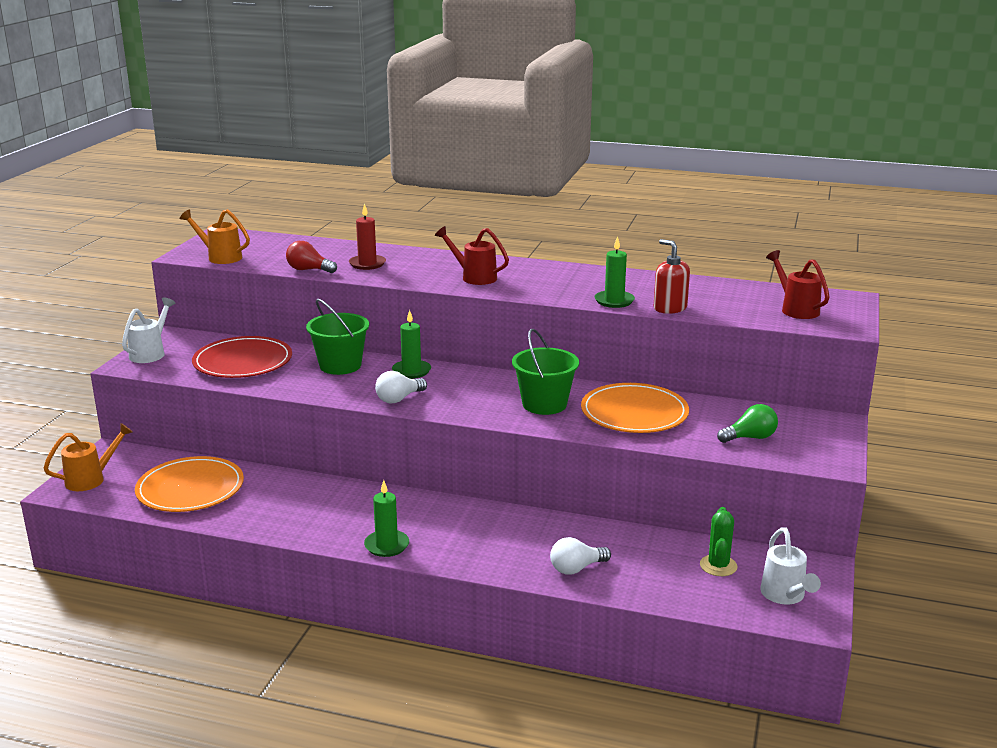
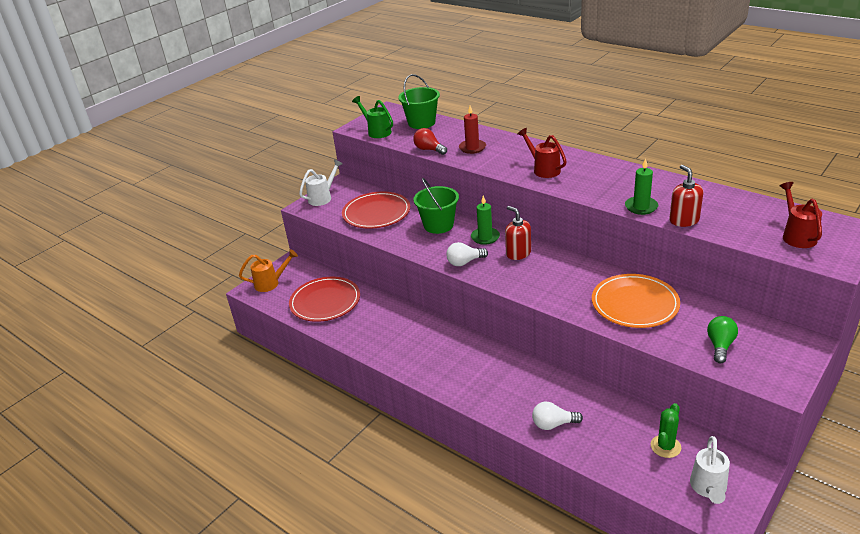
camera: 25 degrees right, 10 degrees up
(190, 489) = (325, 301): orange plate -> red plate
(220, 257) = (377, 131): orange watering can -> green watering can
(387, 545) = (429, 374): green candle -> none
(464, 382) = (518, 253): none -> red soap dispenser
(544, 404) = (568, 284): green bucket -> green bucket (421, 123)
(750, 438) = (720, 346): green light bulb -> green light bulb turned 75 degrees counterclockwise

